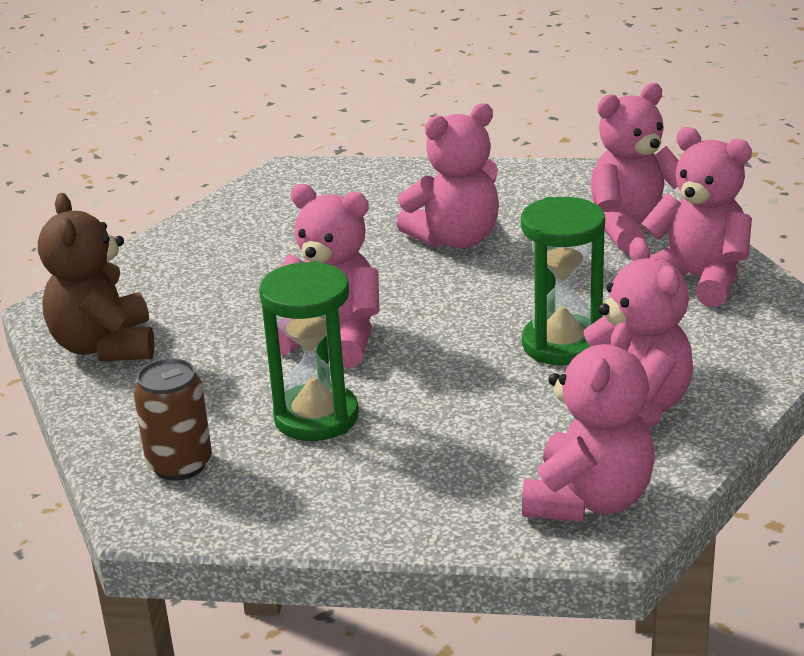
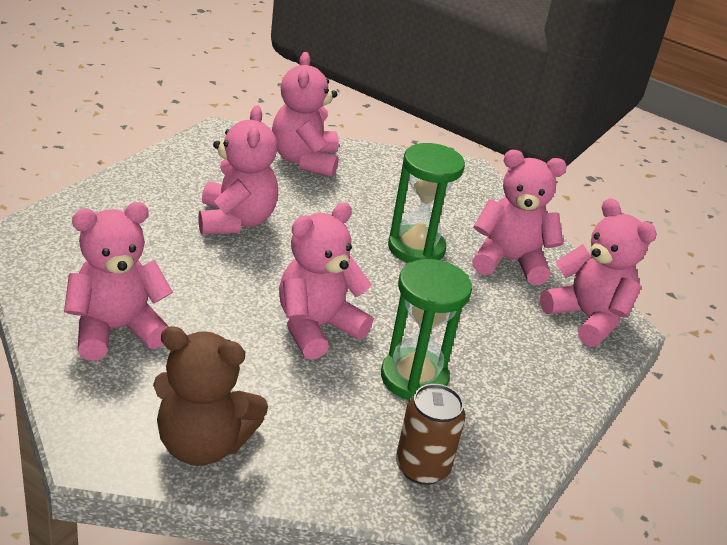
camera: 70 degrees left, 5 degrees up
(698, 280) = (390, 173): pink teddy bear -> pink teddy bear (116, 330)

